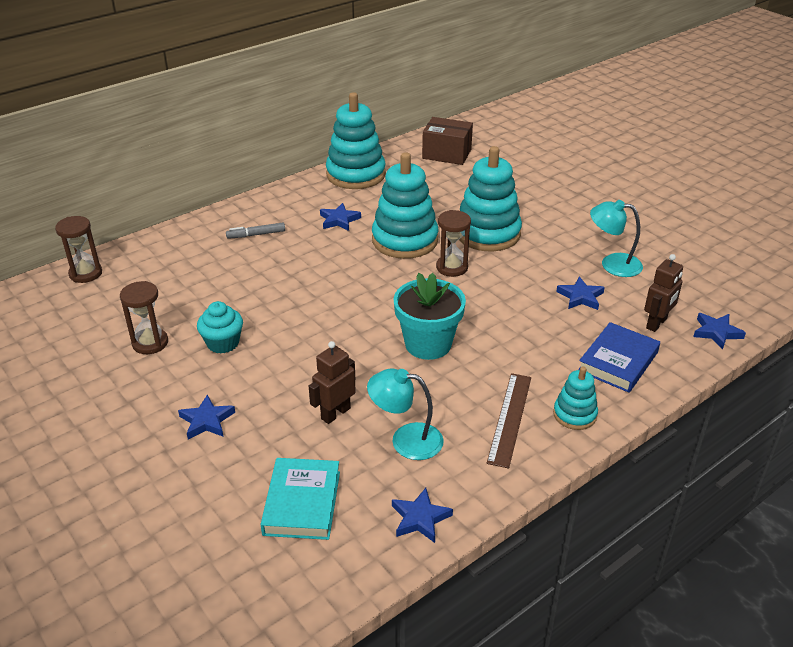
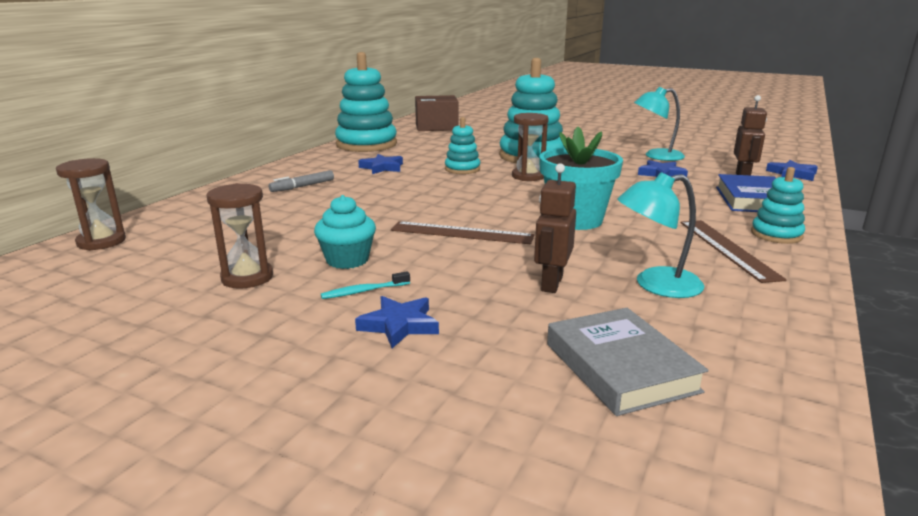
camera: 25 degrees left, 15 degrees down
(209, 381) = (363, 291): none -> turquoise toothbrush
(302, 503) = (620, 367): turquoise book -> grey book
(325, 335) = (462, 233): none -> brown ruler
(405, 240) = (462, 169): turquoise stacking toy -> turquoise stacking toy, size x0.51
(420, 518) = (771, 342): blue star -> none

